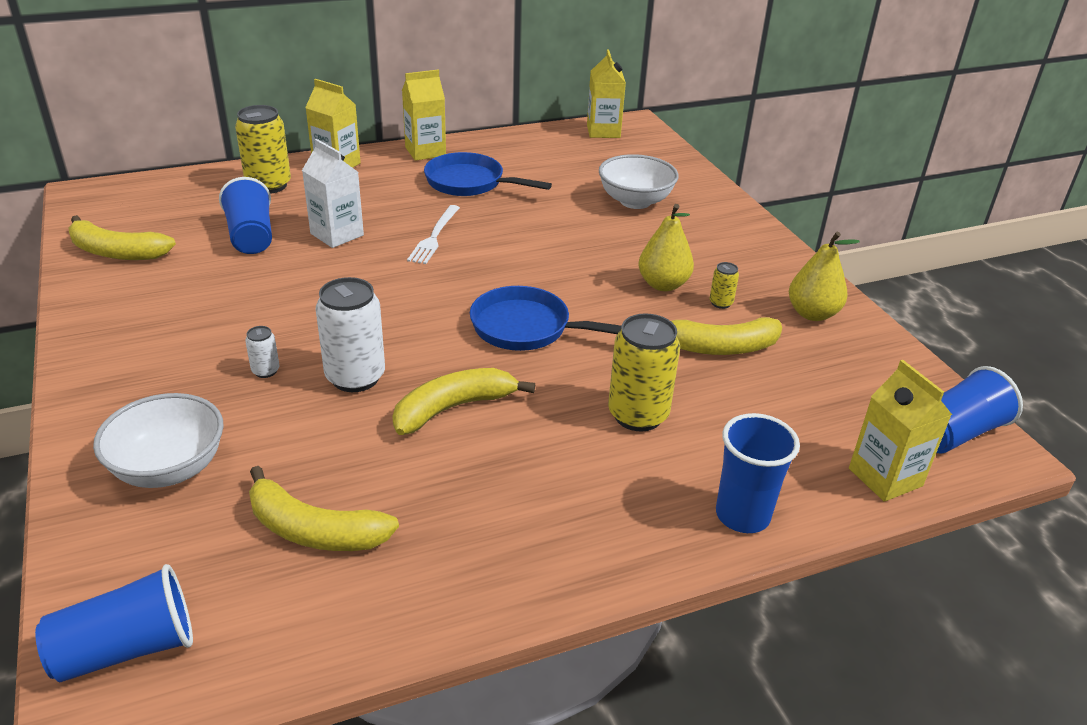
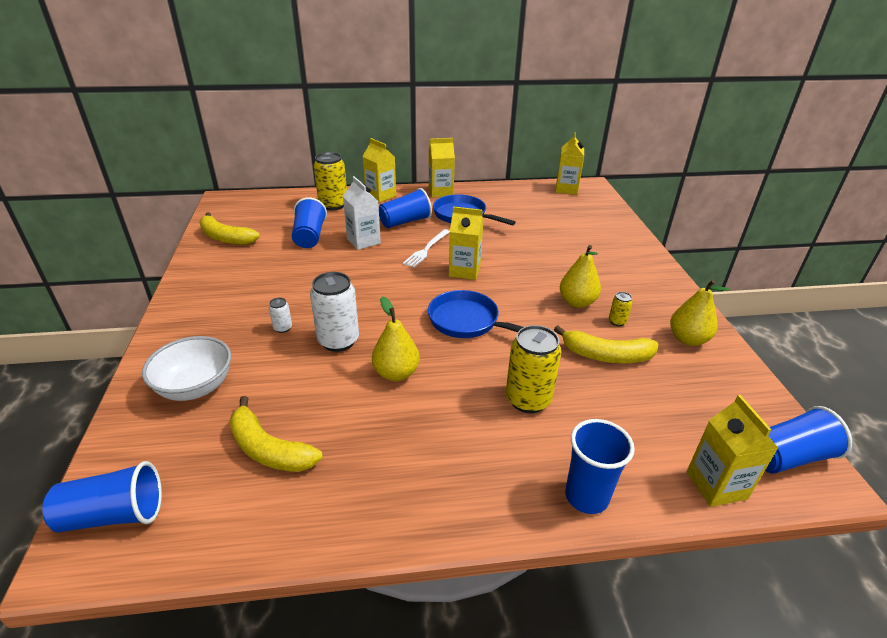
camera: 15 degrees right, 0 degrees up
(388, 200) = (405, 222): none -> blue cup
(453, 408) = (396, 373): yellow banana -> yellow pear
(499, 260) = (464, 271): none -> yellow carton
(635, 201) = (574, 239): white bowl -> none

